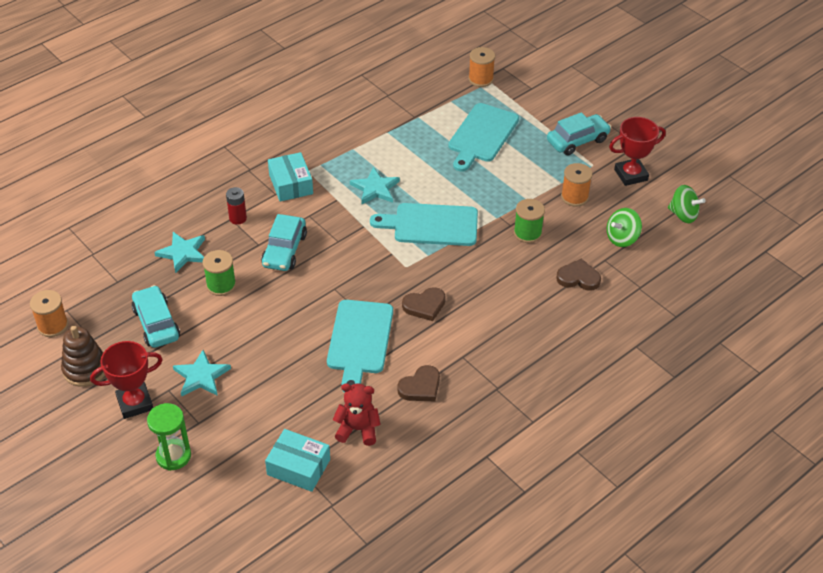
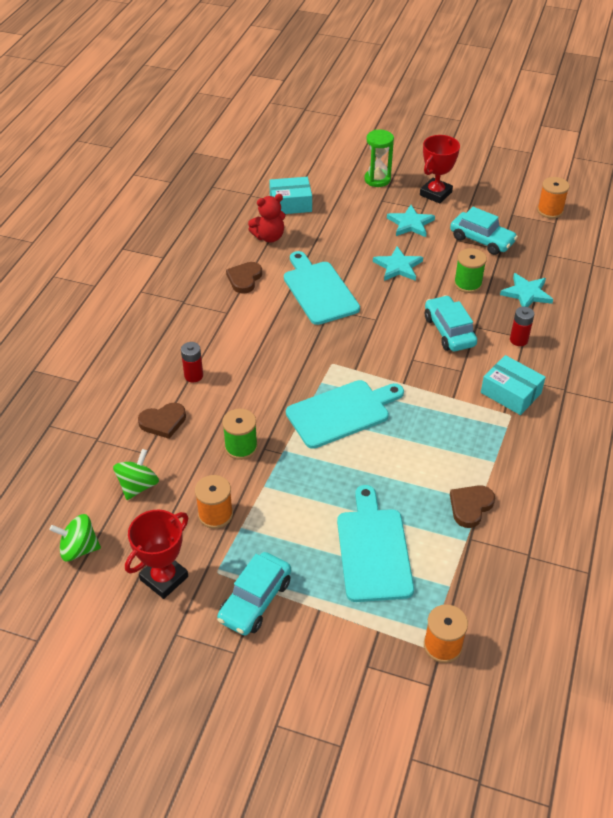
camera: 150 degrees right, 0 degrees up
(85, 369) = (492, 197): brown stacking toy -> none
(375, 188) = (428, 426): turquoise star -> turquoise star (398, 266)
(424, 306) = (288, 337): brown heart -> brown heart (470, 506)
(531, 307) = (193, 376): none -> red battery

